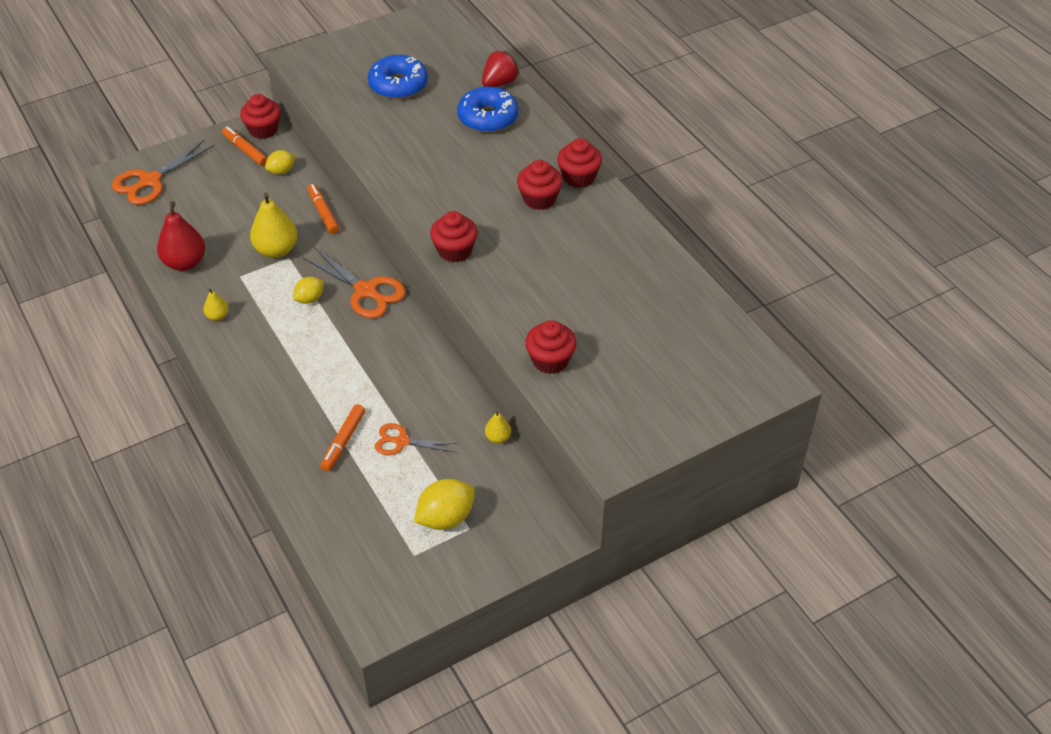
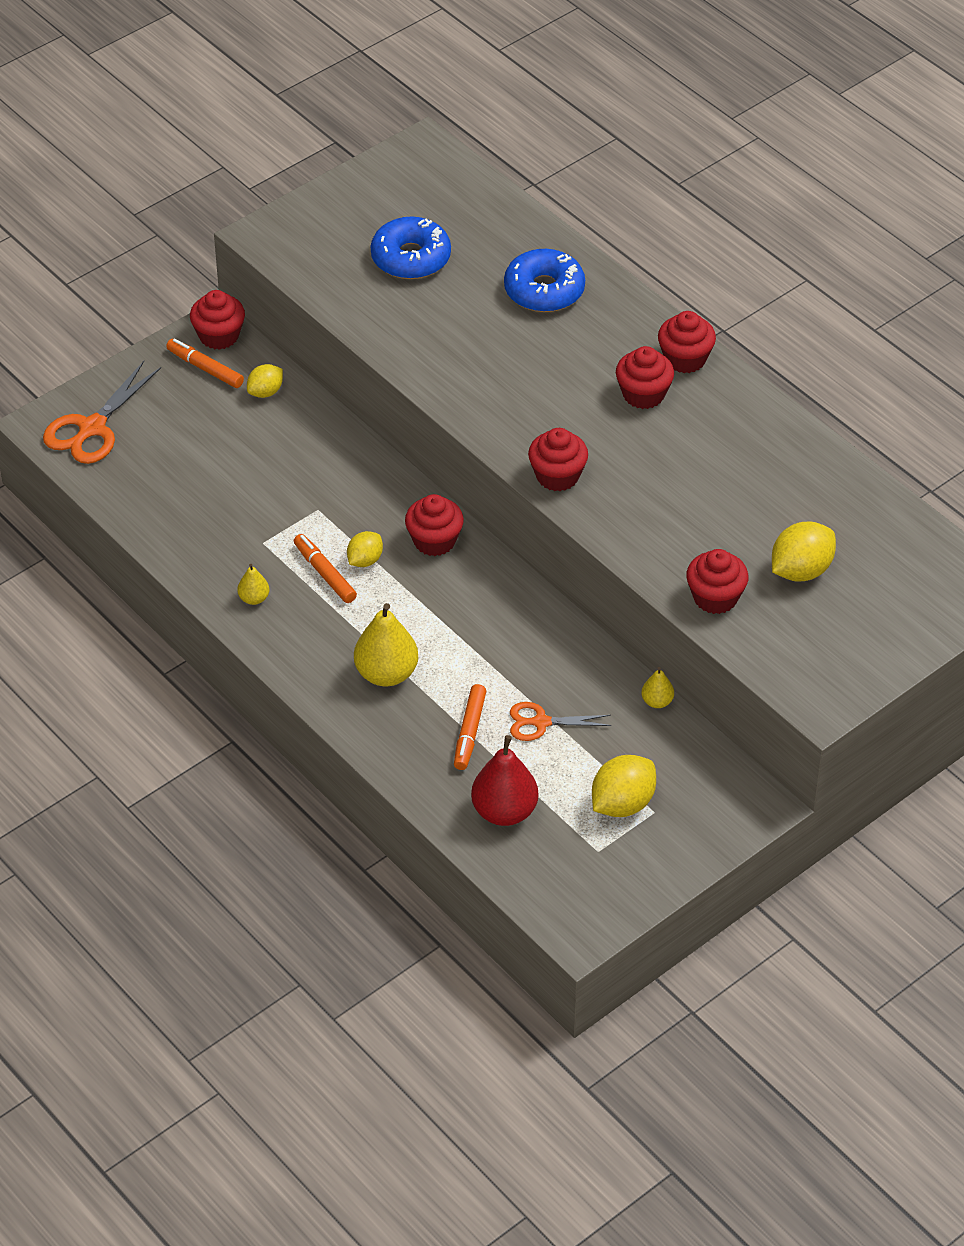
camera: 10 degrees left, 0 degrees up
(185, 263) = (184, 534): red pear -> red pear (504, 811)
(276, 250) = (298, 501): yellow pear -> yellow pear (386, 674)
(323, 213) = (342, 443): orange marker -> orange marker (325, 573)
(366, 291) = (434, 541): orange scissors -> red cupcake
(499, 83) = (544, 239): red strawberry -> none
(625, 348) = (801, 570): none -> yellow lemon

